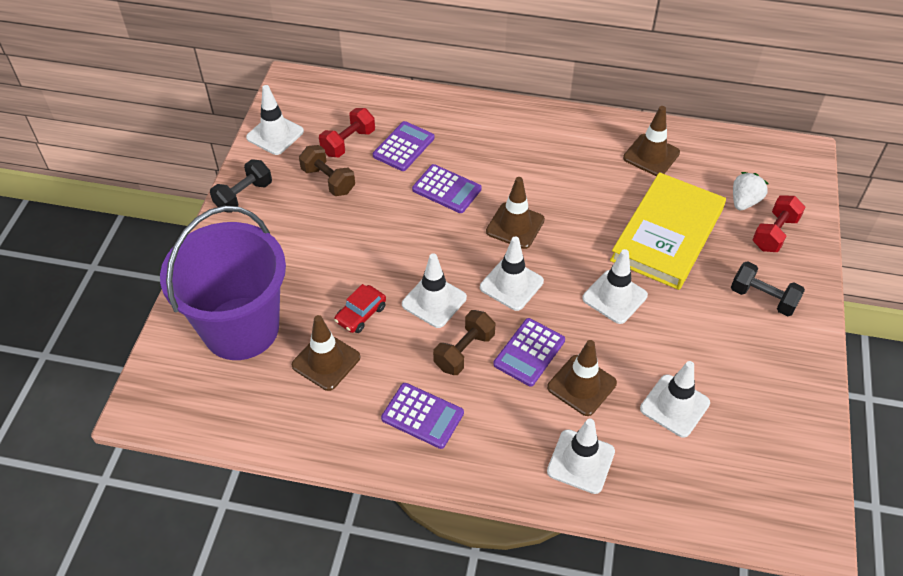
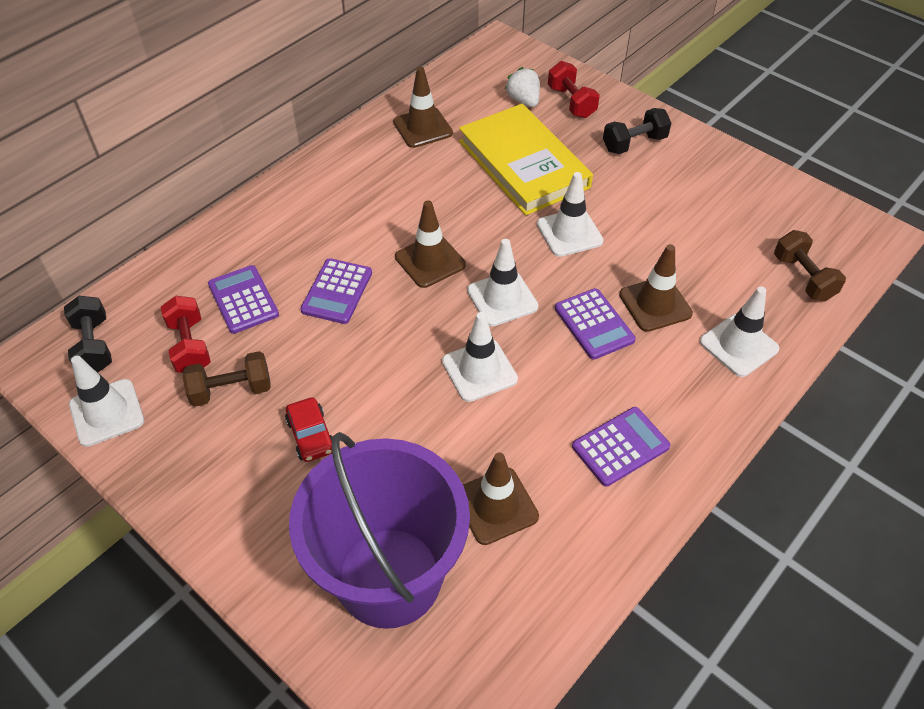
camera: 60 degrees left, 0 degrees up
(244, 196) = (179, 488): black dumbbell -> black dumbbell (94, 346)
(361, 314) = (452, 443): red car -> red car (311, 435)
(446, 189) = (337, 291): purple calculator -> purple calculator turned 135 degrees clockwise
(464, 351) = (560, 375): brown dumbbell -> brown dumbbell (803, 278)
(674, 406) = (713, 253): white traffic cone -> none

